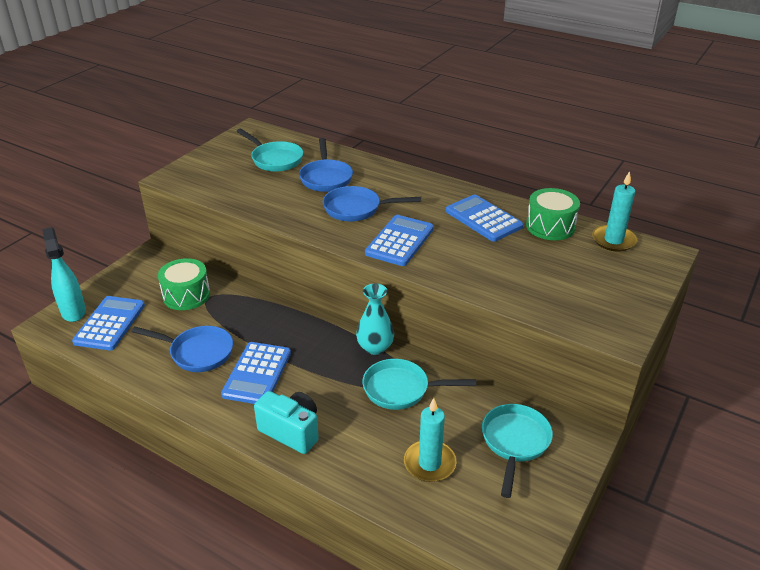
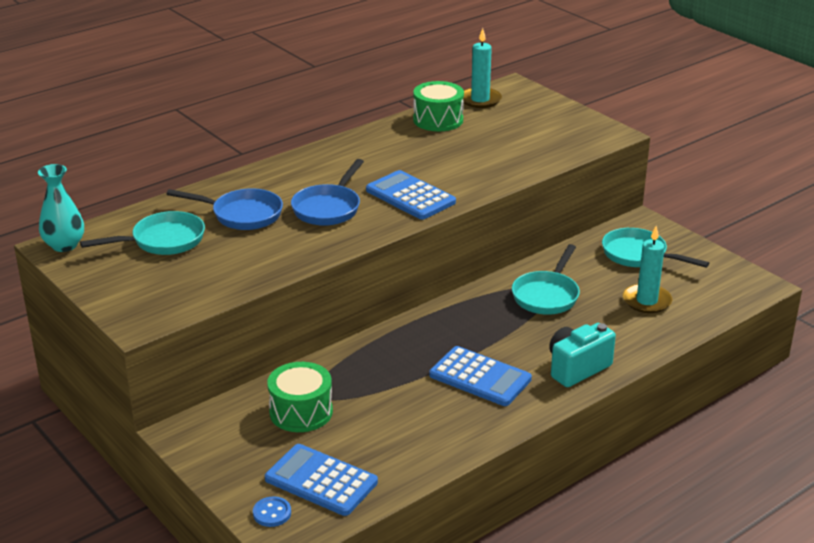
camera: 70 degrees left, 5 degrees down
(73, 311) = (272, 513): turquoise spray bottle -> blue button
(197, 352) = (421, 414): blue pan -> none
(375, 347) = (478, 297): turquoise vase -> turquoise vase (64, 245)
(483, 219) = (401, 147): blue calculator -> none

